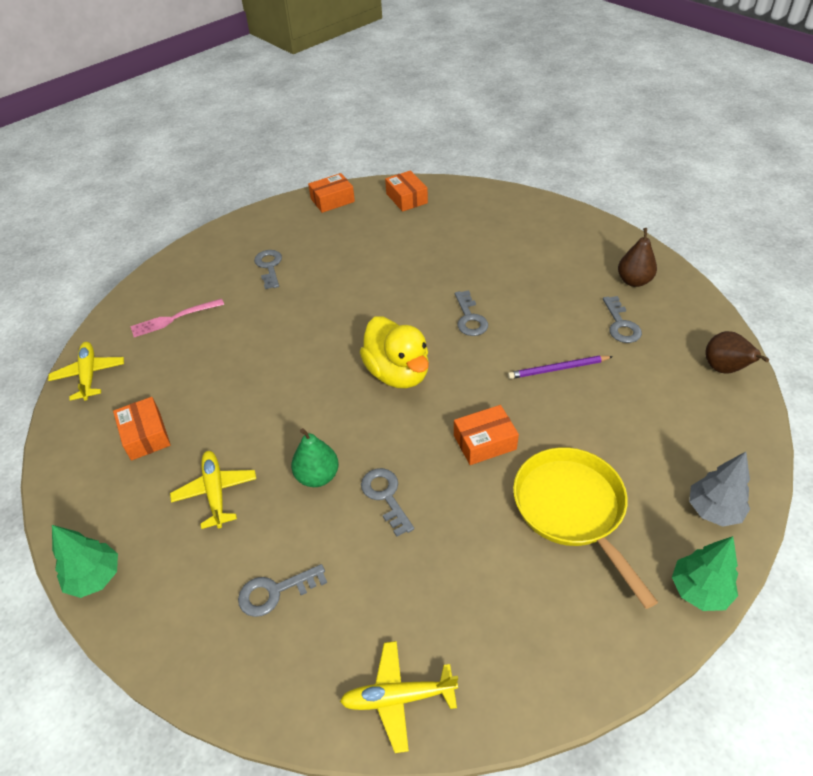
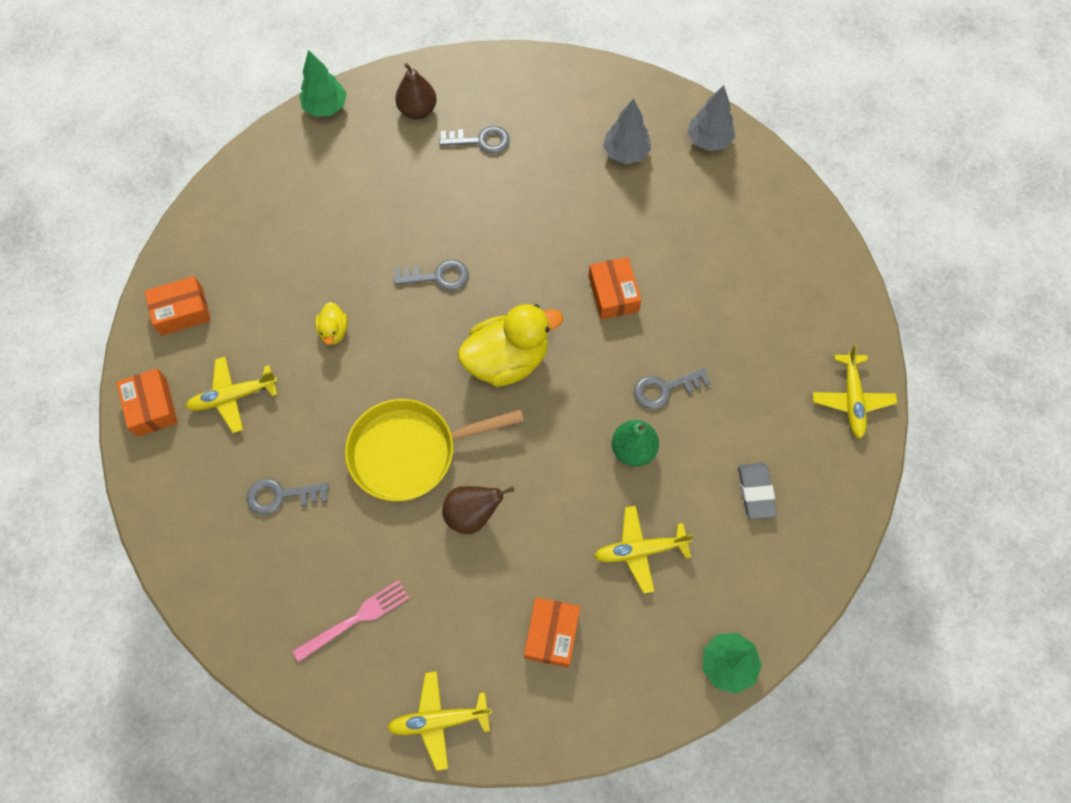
camera: 85 degrees left, 20 degrees up
(145, 435) = (552, 634): orange box -> orange box turned 60 degrees counterclockwise
(174, 319) = (356, 619): pink fork -> pink fork turned 105 degrees counterclockwise
(275, 592) = (755, 492): grey key -> grey eraser
(344, 232) = (233, 397): none -> yellow plane
(405, 269) = (334, 331): none -> yellow duck
(558, 369) = (531, 211): purple pencil -> none
(572, 509) = (696, 240): yellow pan -> yellow pan (410, 452)
(658, 434) = (625, 153): none -> grey tree
(699, 590) = (777, 174): green tree -> green tree (326, 107)
(724, 369) = (558, 78): brown pear -> brown pear (472, 514)

